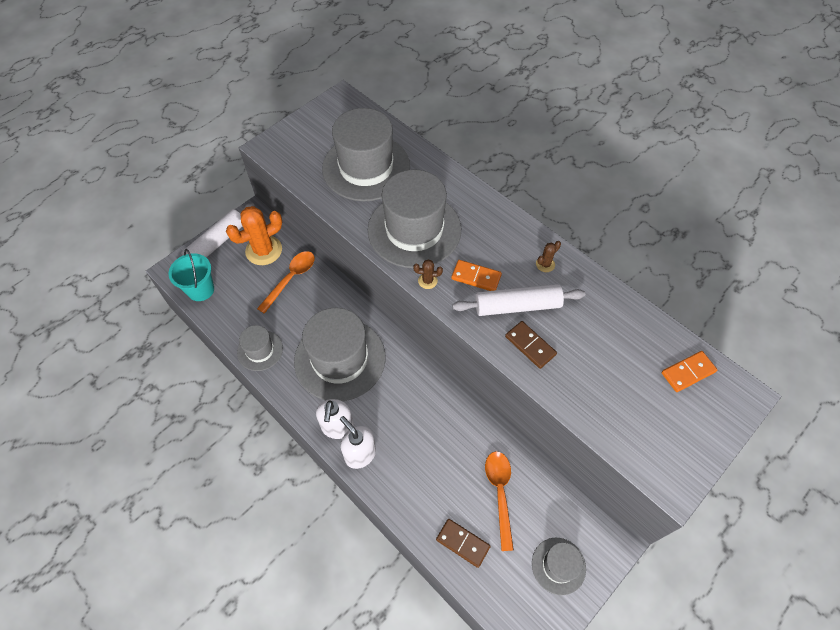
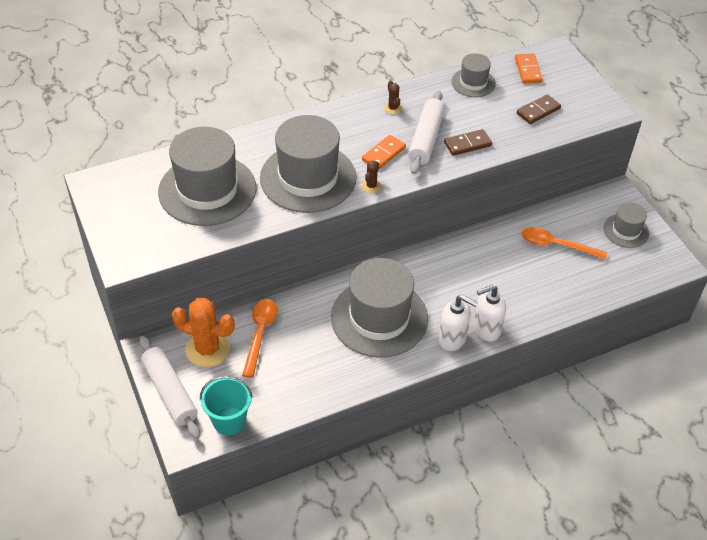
camera: 70 degrees left, 10 degrees down
(260, 350) = (337, 382): grey hat -> grey hat (473, 82)
(264, 250) = (207, 349): orange cactus -> orange cactus turned 60 degrees counterclockwise
(291, 279) = (260, 333): orange spoon -> orange spoon turned 45 degrees clockwise
(463, 543) = (590, 282): brown domino -> brown domino (538, 111)

